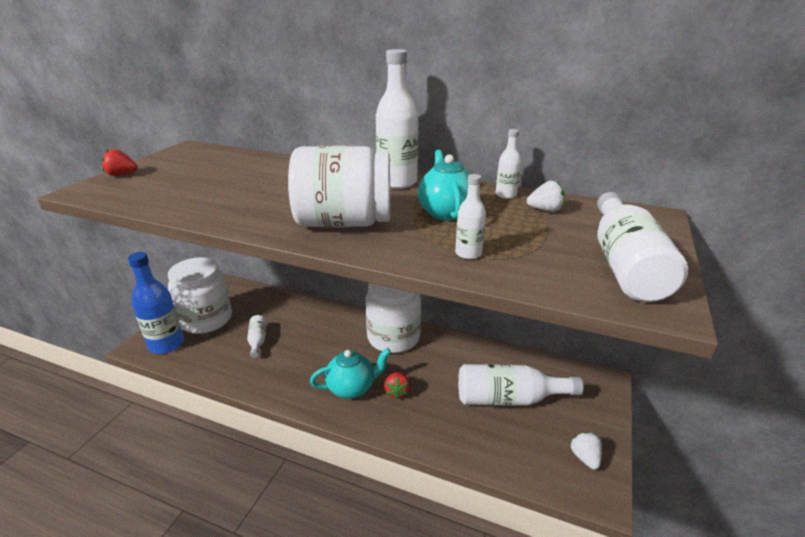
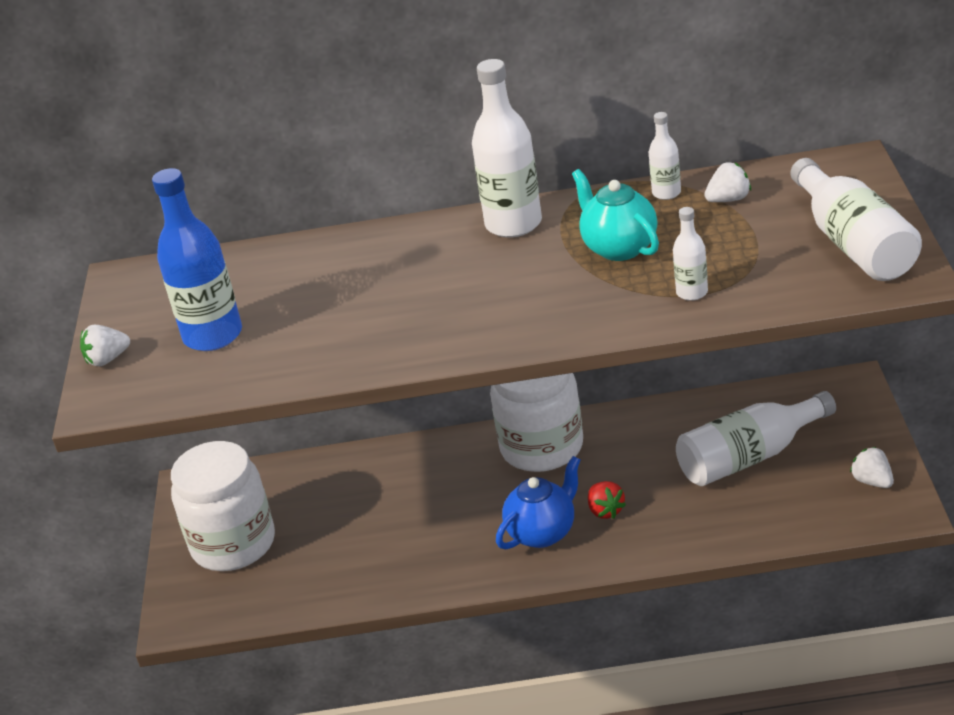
camera: 20 degrees left, 5 degrees up
(122, 175) = (107, 359): red strawberry -> white strawberry
(166, 344) = (214, 600): blue bottle -> blue bottle (213, 335)
(257, 341) = (348, 536): white bottle -> none
(344, 222) = (516, 309): white jar -> none
(352, 388) = (543, 532): turquoise teapot -> blue teapot

